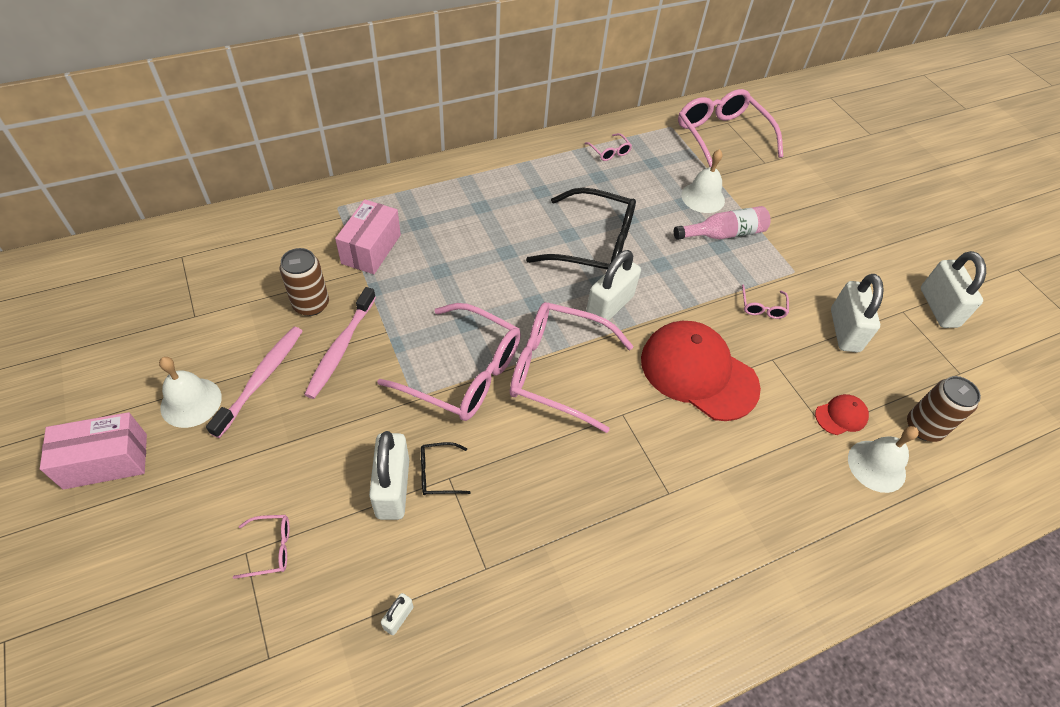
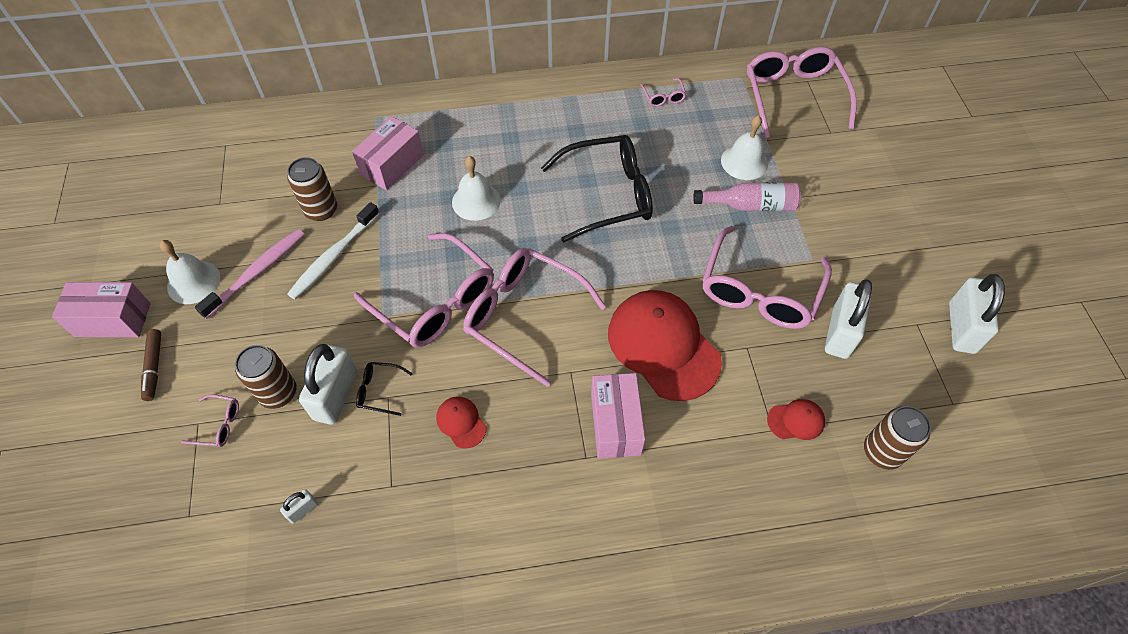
camera: 20 degrees right, 5 degrees up
(173, 503) = (154, 367): none -> brown marker
(328, 499) = (278, 393): none -> brown can
(341, 348) = (333, 256): pink toothbrush -> white toothbrush
(534, 486) = (461, 422): none -> red cap
(593, 245) = (608, 195): black glasses -> black glasses turned 45 degrees counterclockwise
(609, 306) = (599, 261): white padlock -> none
(684, 454) = (615, 424): none -> pink box
(762, 307) = (759, 291): pink glasses -> pink glasses, size x2.39
(876, 466) = (811, 479): white bell -> white bell (476, 201)

